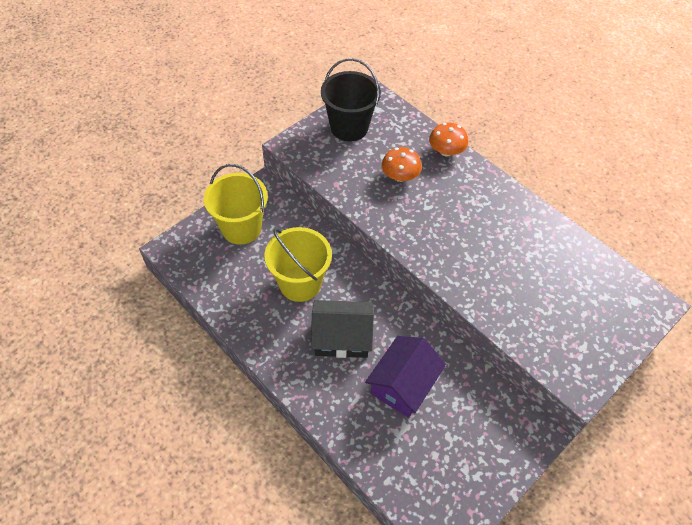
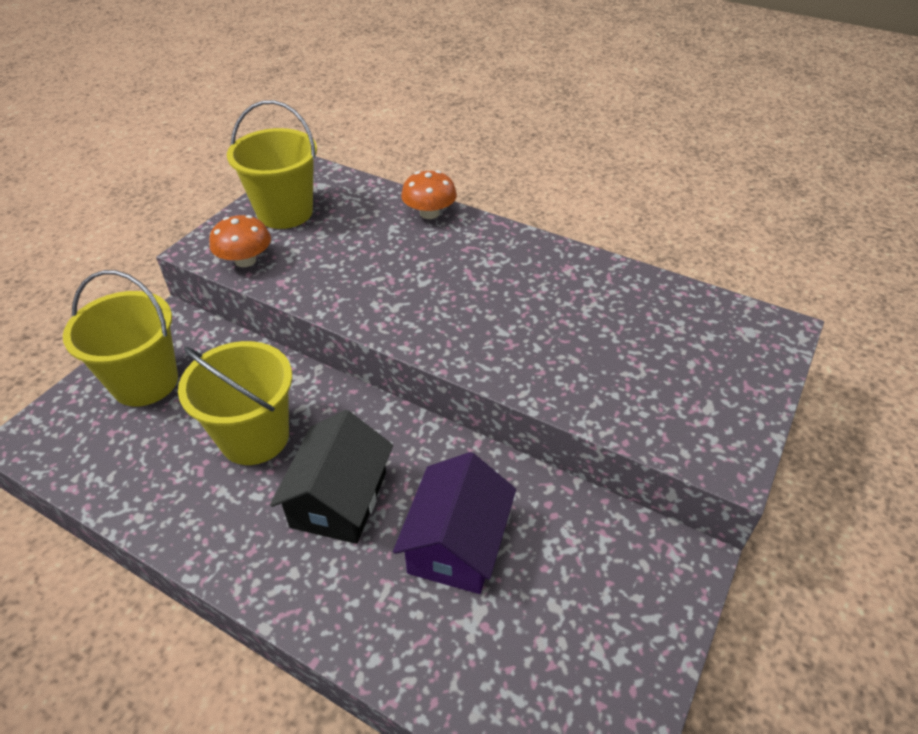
camera: 15 degrees left, 10 degrees down
(341, 337) = (339, 499): black house -> black house turned 60 degrees counterclockwise
(349, 127) = (285, 212): black bucket -> yellow bucket
(400, 176) = (373, 254): orange mushroom -> orange mushroom (245, 260)

